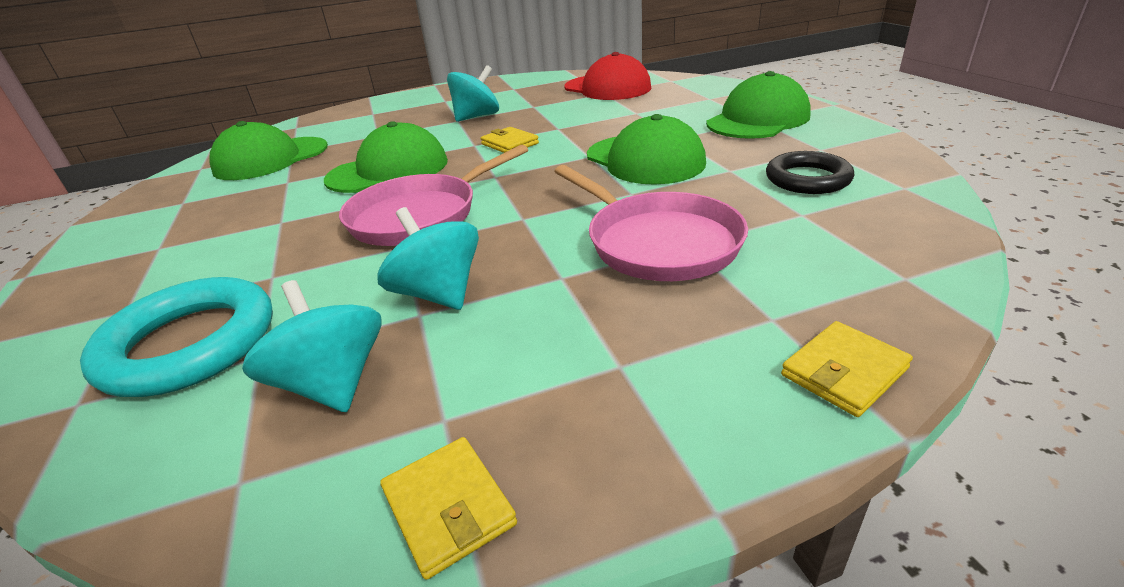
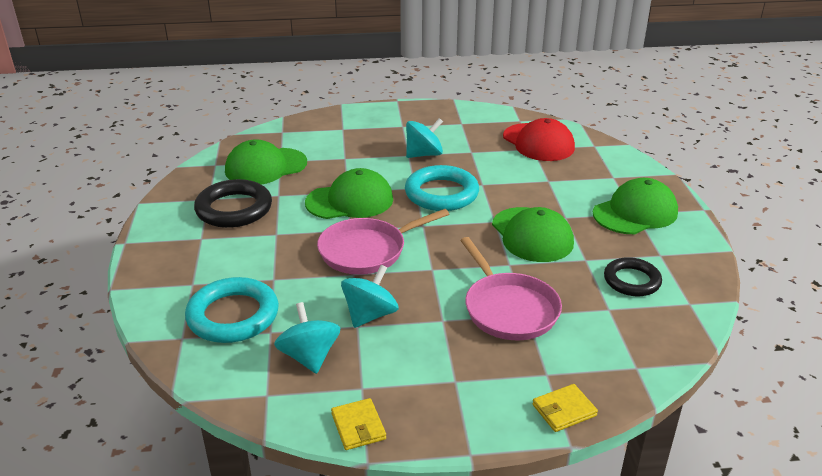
camera: 10 degrees right, 0 degrees up
(219, 206) = (234, 209): none -> black ring
(439, 294) = (370, 315): turquoise spinning top -> turquoise spinning top turned 60 degrees clockwise
(510, 144) = (441, 193): yellow wallet -> turquoise ring

